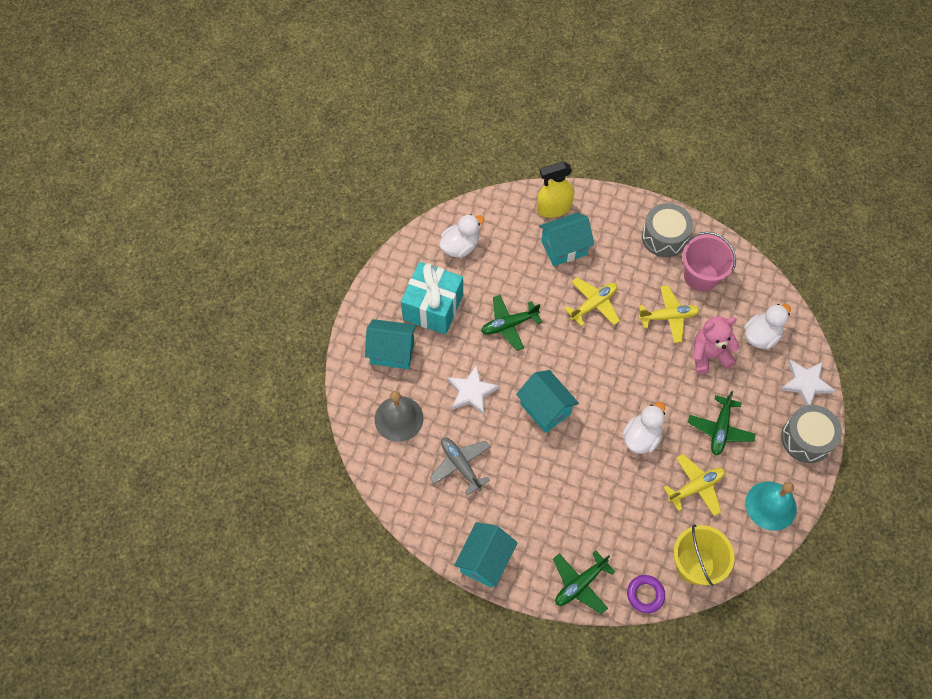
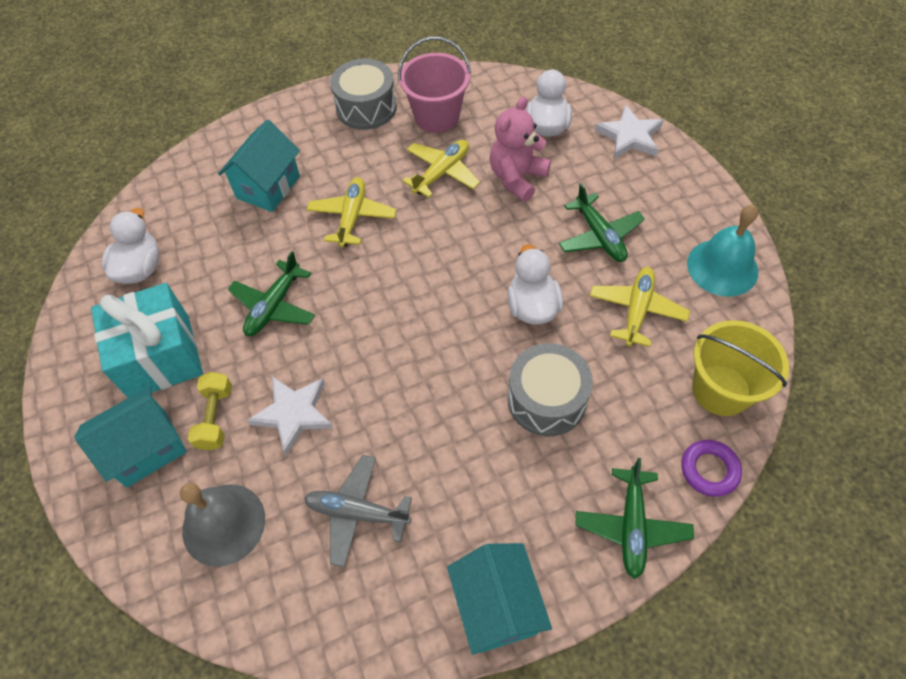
camera: 40 degrees left, 5 degrees down
(434, 362) = (215, 417): none -> yellow dumbbell
(545, 409) = (400, 361): turquoise house -> none
(553, 208) = (221, 158): yellow spray bottle -> none
(806, 439) = (684, 182): grey drum -> grey drum (546, 399)

